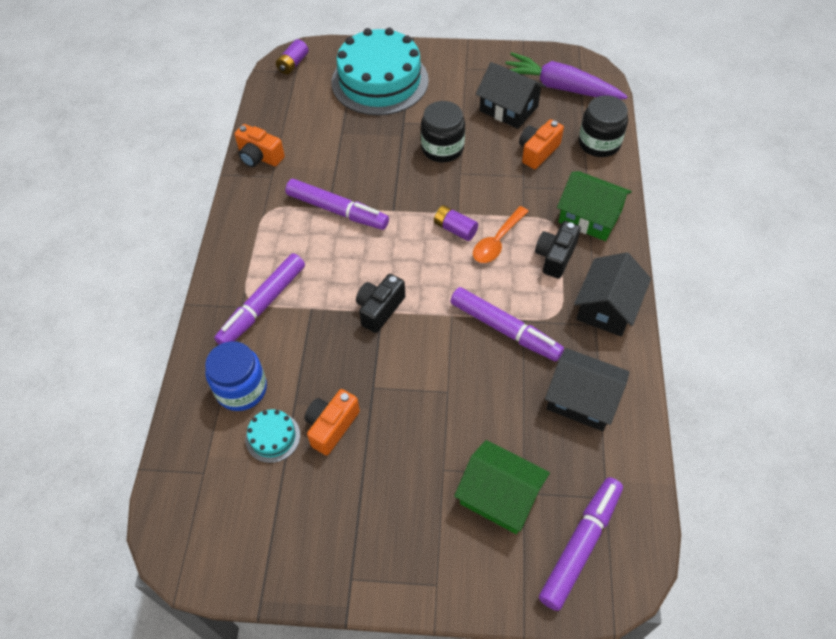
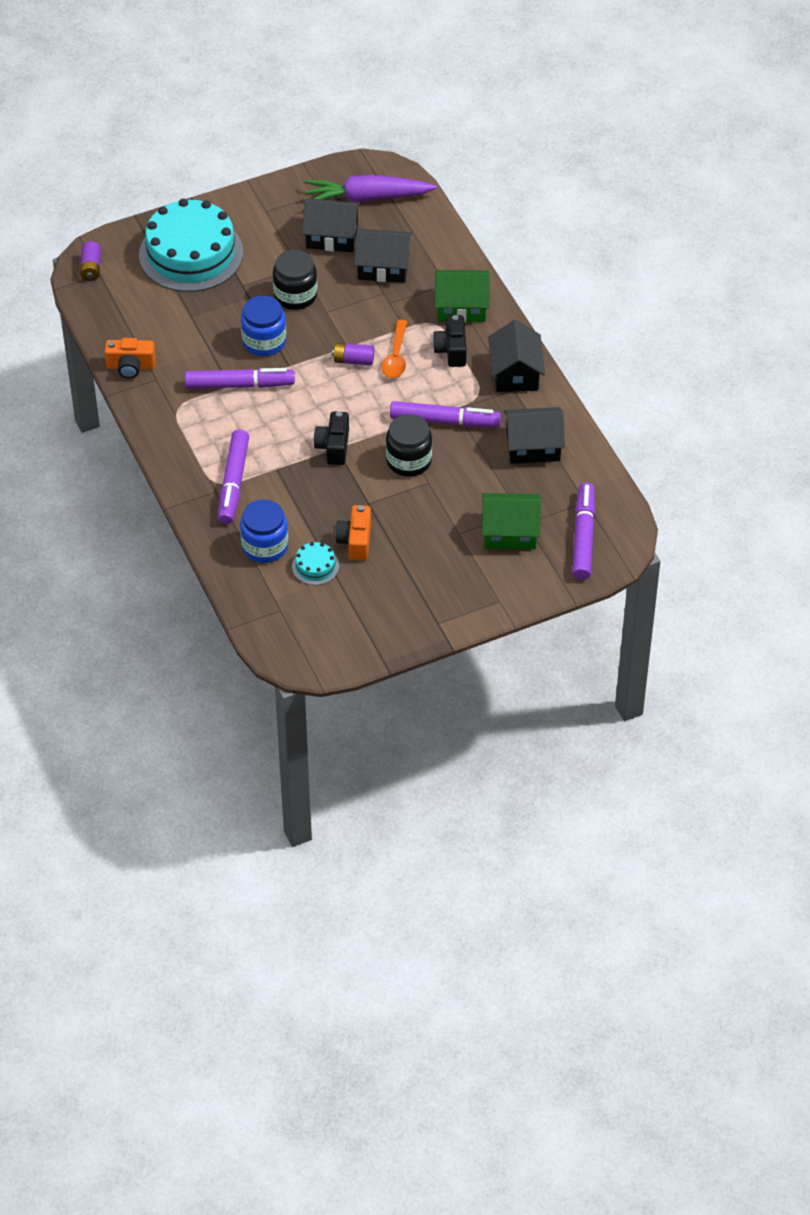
camera: 30 degrees left, 5 degrees down
(387, 179) = (264, 342): none -> blue jar
(538, 151) = (383, 266): orange camera -> black house
(599, 143) = (433, 238): black jar -> black jar (409, 461)

